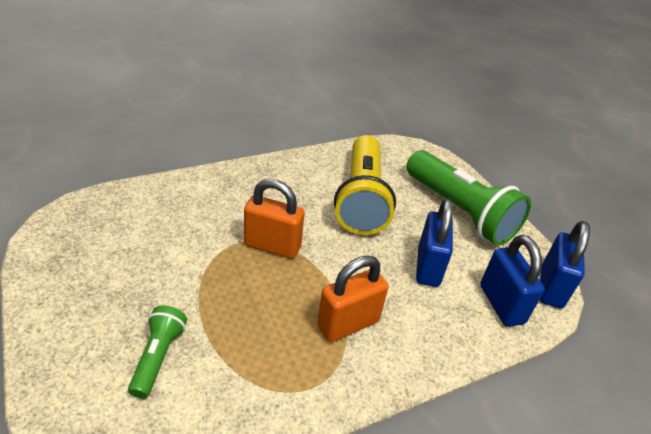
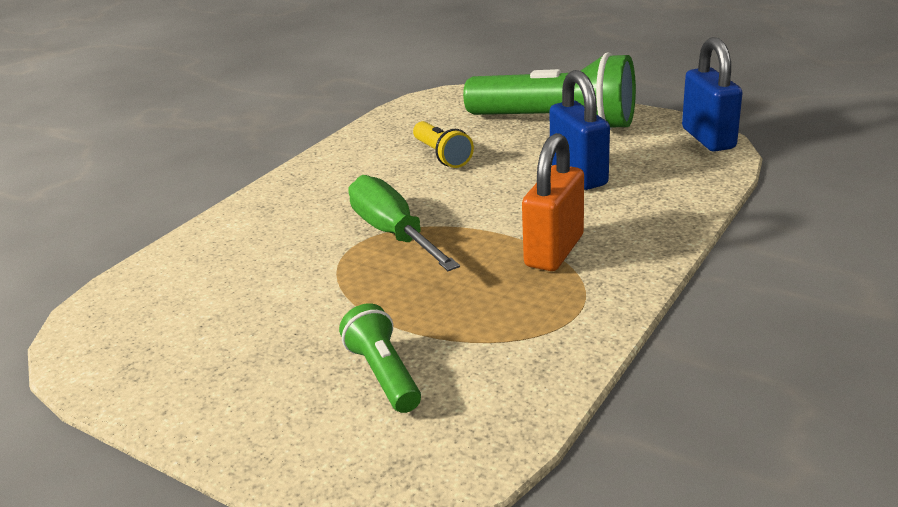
camera: 25 degrees left, 10 degrees down
(272, 246) = (393, 233): orange padlock -> green screwdriver
(361, 198) = (442, 155): yellow flashlight -> yellow flashlight, size x0.49
(501, 304) = (679, 169): blue padlock -> none

